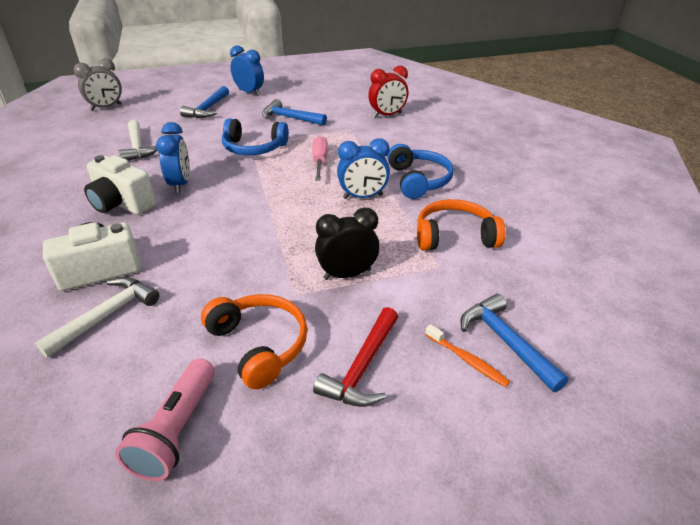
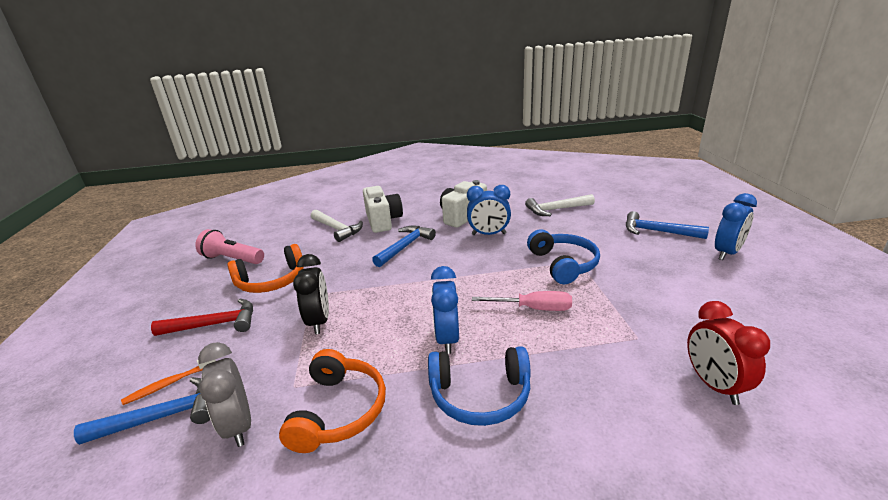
camera: 100 degrees right, 10 degrees down
(106, 107) = (636, 186): grey clock -> grey clock (238, 426)
(253, 148) = (563, 264): blue headphones -> blue headphones turned 150 degrees clockwise
(290, 118) = (656, 286): blue hammer -> blue hammer (405, 247)
(362, 367) = (214, 324): red hammer -> red hammer turned 135 degrees clockwise

